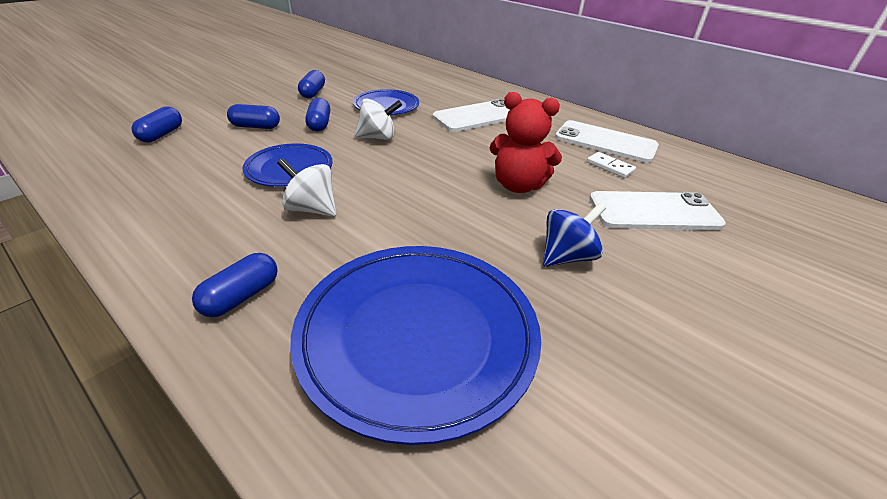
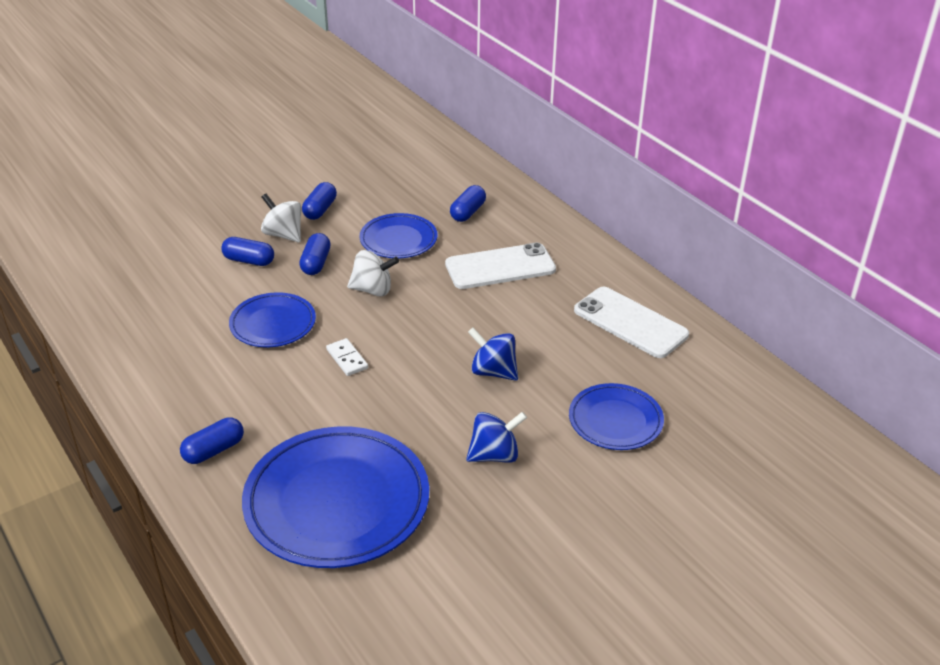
camera: 15 degrees right, 0 degrees up
(162, 134) = (156, 263): blue capsule -> blue capsule (468, 212)
(311, 209) = (284, 374): white spinning top -> white spinning top (283, 234)
(518, 185) = (493, 371): red teddy bear -> blue spinning top
(610, 167) = (610, 359): white domino -> white domino (347, 359)
(654, 212) = (615, 420): white phone -> blue plate

